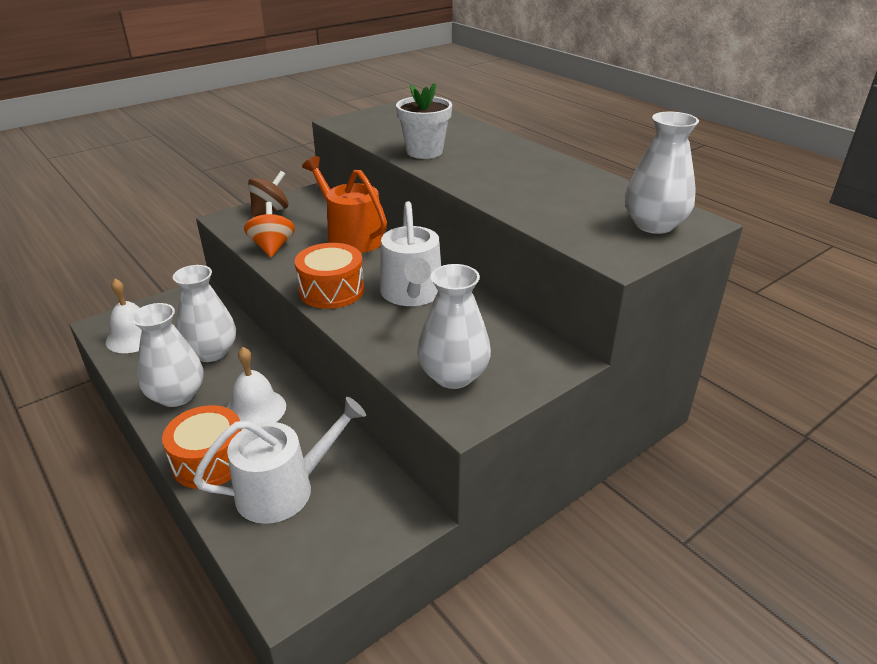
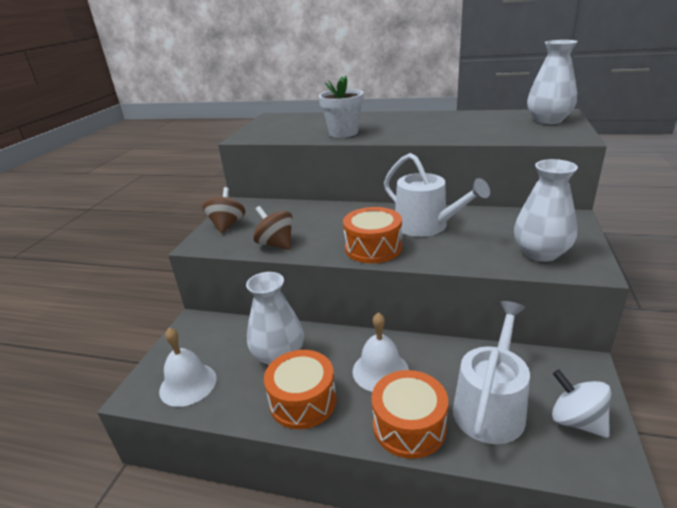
camera: 35 degrees left, 5 degrees down
(177, 395) = (303, 401): white vase -> orange drum
(272, 247) = (276, 244): orange spinning top -> brown spinning top
(324, 547) = (576, 421): none -> white spinning top
(351, 236) = (320, 215): orange watering can -> none

